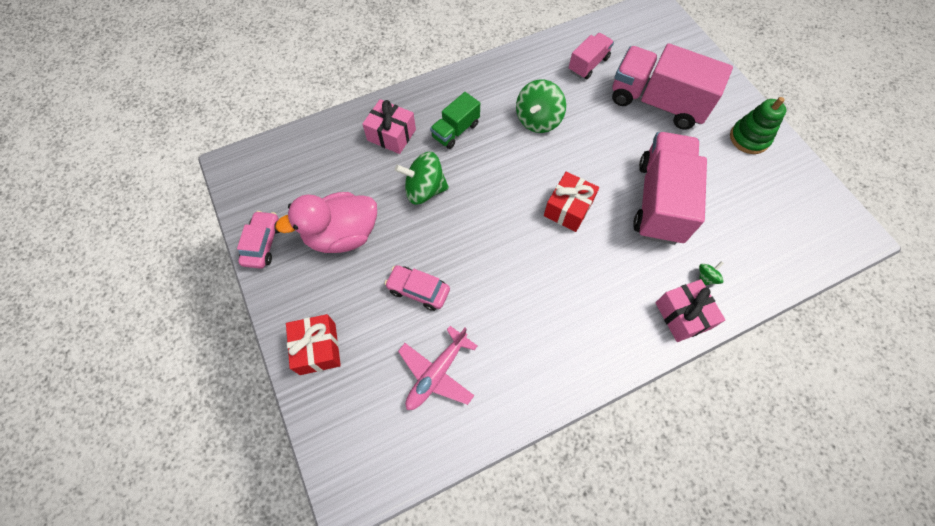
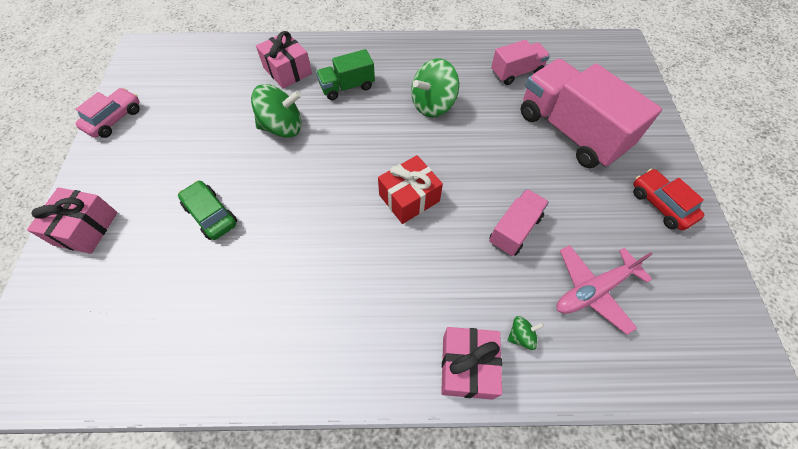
camera: 25 degrees right, 5 degrees down
(318, 348) = (86, 228): red gift -> pink gift
(342, 235) = (183, 138): pink duck -> none
(418, 290) = (211, 215): pink car -> green car
(424, 190) = (282, 127): green spinning top -> green spinning top turned 150 degrees clockwise
(437, 373) = (169, 303): pink plane -> pink plane (593, 290)
(659, 201) = (514, 230): pink truck -> pink truck, size x0.52
(749, 138) = (661, 204): green stacking toy -> red car

